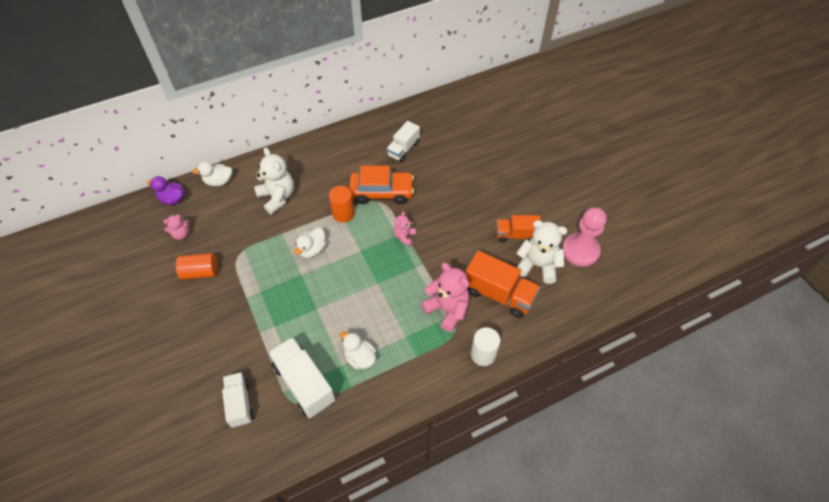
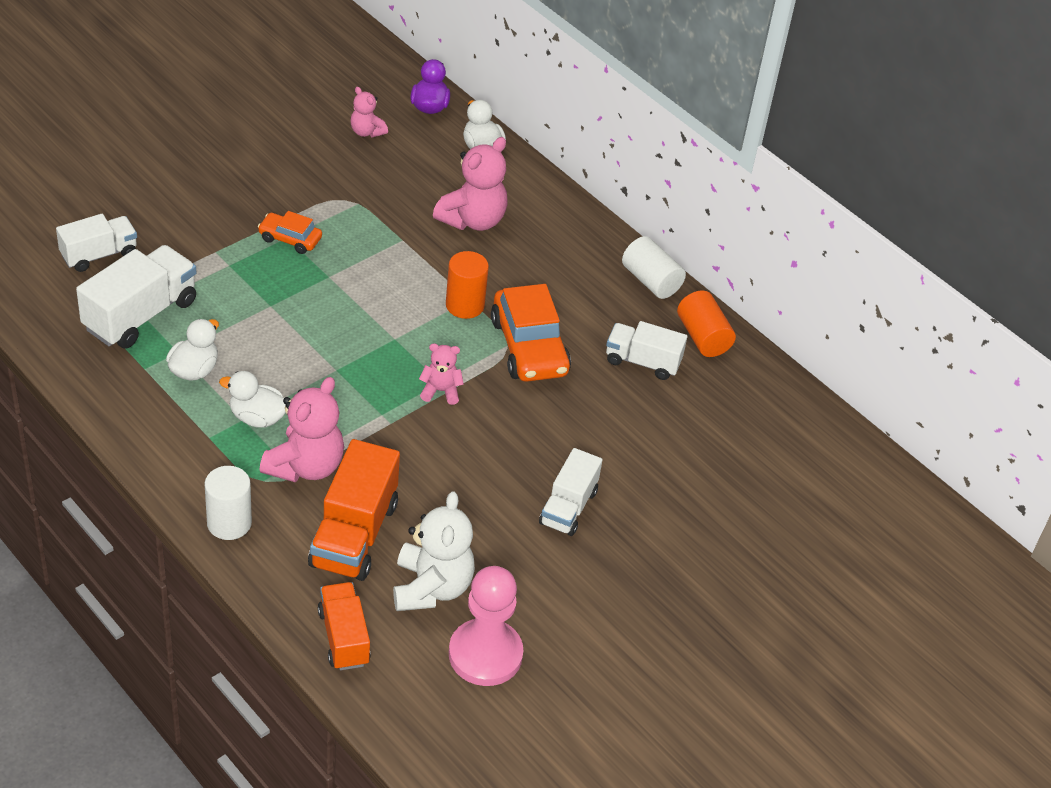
camera: 70 degrees right, 10 degrees down
(200, 272) = (304, 167): orange cylinder -> orange cylinder (703, 337)
(262, 290) = (290, 239): none -> orange car
(277, 197) = (473, 220): white teddy bear -> pink teddy bear
(312, 250) = (380, 281): white duck -> white duck (257, 418)
(348, 133) = (651, 281): none -> white cylinder
(493, 199) = (568, 507): none -> white truck
(516, 235) = (493, 550): orange truck -> orange truck (344, 637)

